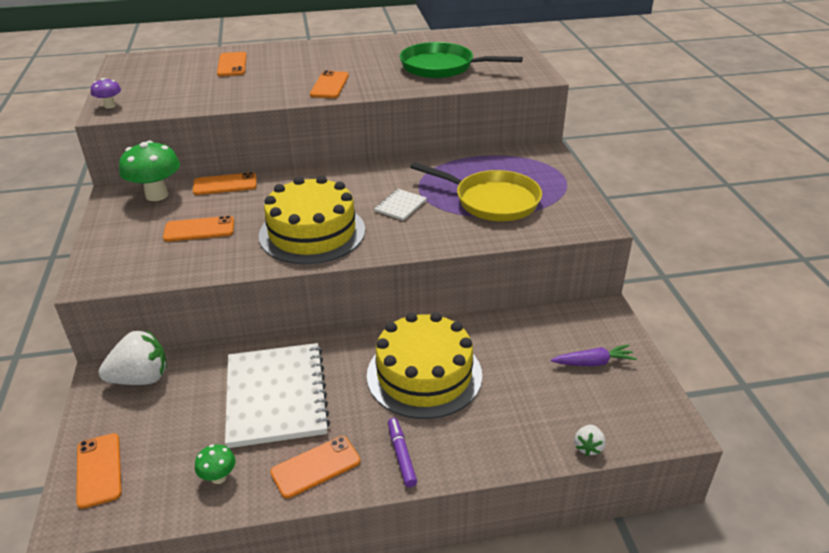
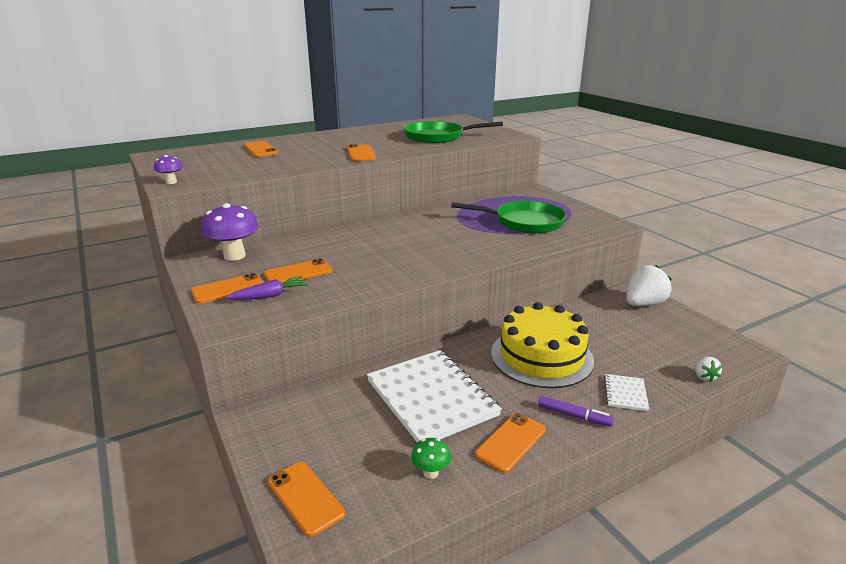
camera: 20 degrees left, 10 degrees down
(141, 378) = (291, 412): white strawberry -> white strawberry (643, 304)
(157, 195) = (234, 256): green mushroom -> purple mushroom
(225, 184) = (293, 241): orange phone -> orange phone (228, 289)
(312, 232) = (402, 260): yellow cake -> none
(400, 206) = (458, 234): white notebook -> white notebook (625, 393)
(401, 455) = (574, 416): purple marker -> purple marker turned 150 degrees clockwise
(491, 201) = (524, 222): yellow pan -> green pan
(593, 362) = (656, 323): purple carrot -> purple carrot (270, 295)

